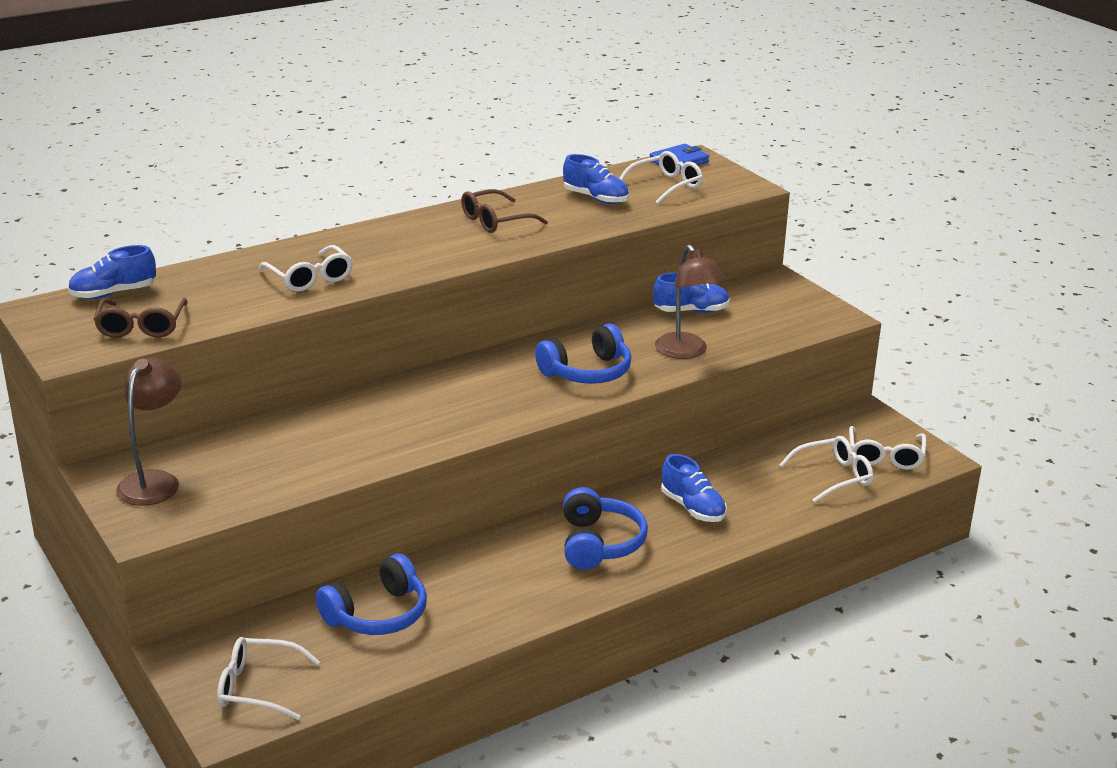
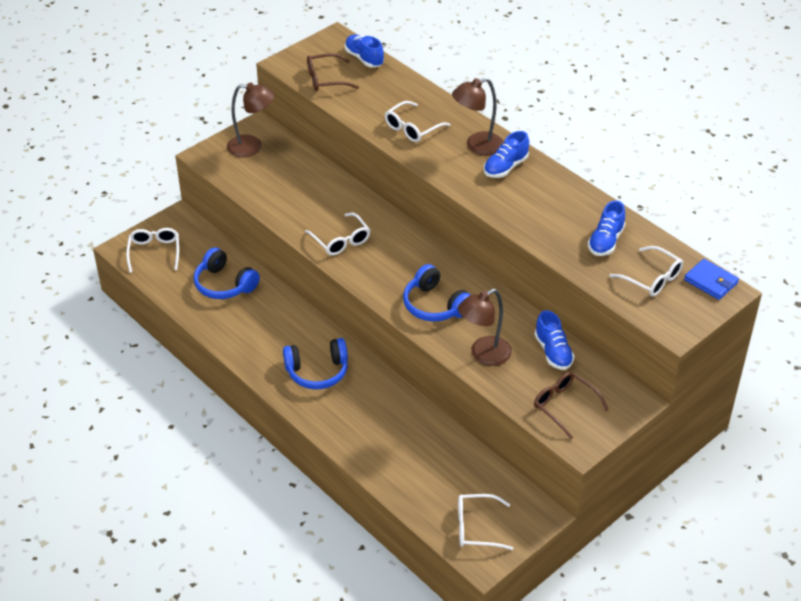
camera: 80 degrees right, 15 degrees up
(377, 243) = (477, 146): none -> brown lamp
(495, 221) = (538, 195): brown glasses -> brown glasses (564, 406)
(692, 508) = (371, 415): blue shoe -> blue shoe (505, 167)
(834, 476) = (436, 495): white glasses -> white glasses (341, 241)

